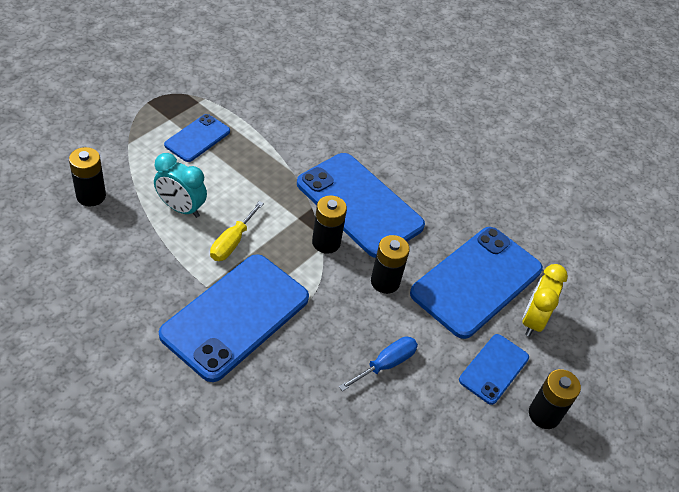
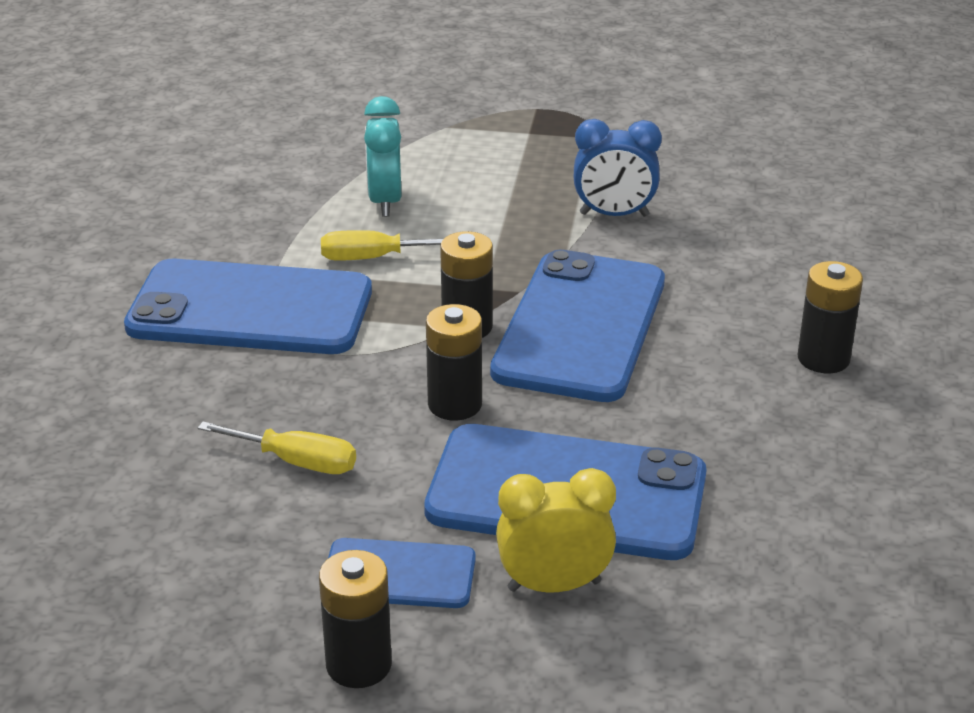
camera: 65 degrees right, 15 degrees down
(91, 196) = (328, 142): black battery -> black battery (823, 359)
(197, 138) = (524, 163): blue phone -> none
(277, 138) = (614, 215): none -> blue clock
(386, 364) = (297, 462): blue screwdriver -> yellow screwdriver

